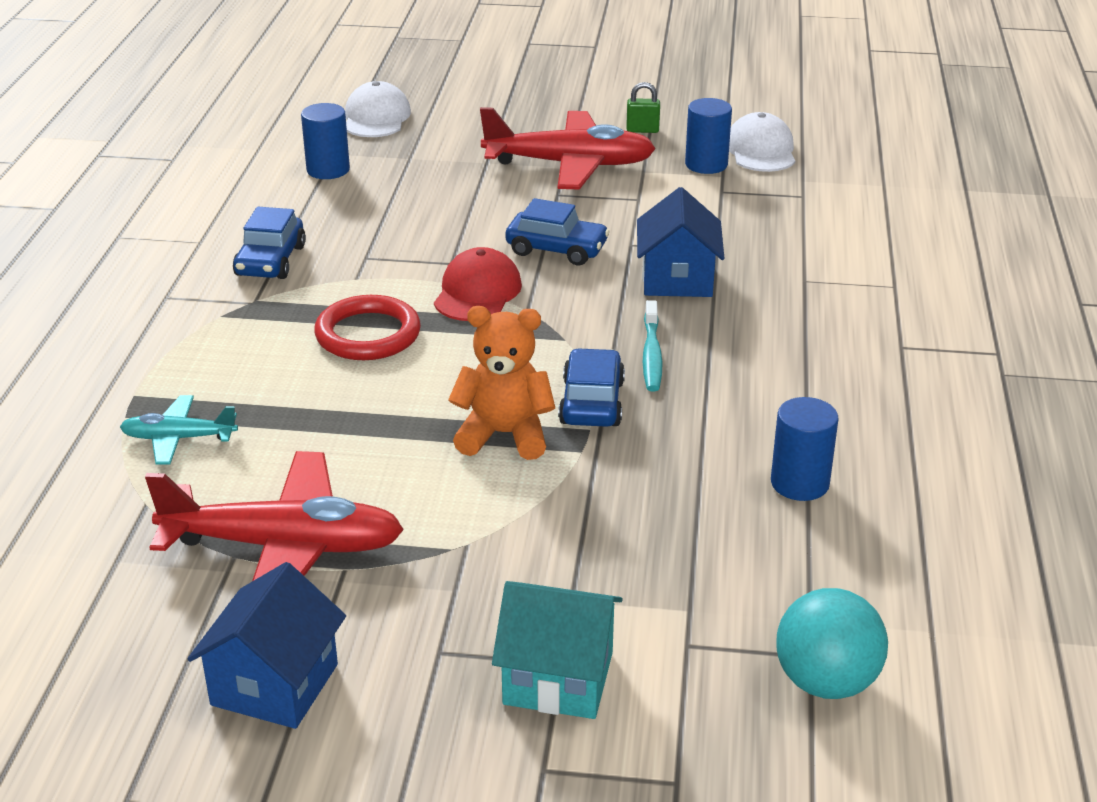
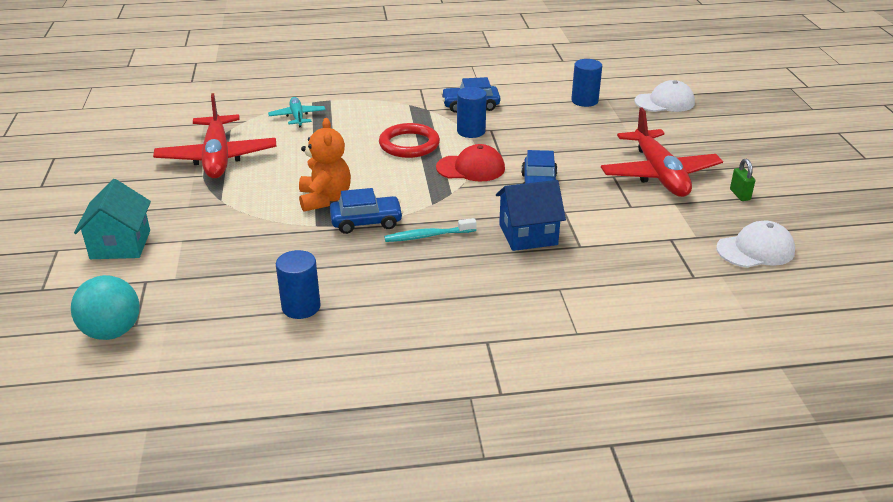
camera: 75 degrees right, 0 degrees up
(274, 685) = (120, 174): blue house -> none
(706, 164) = (708, 228): blue cylinder -> blue cylinder (471, 131)

